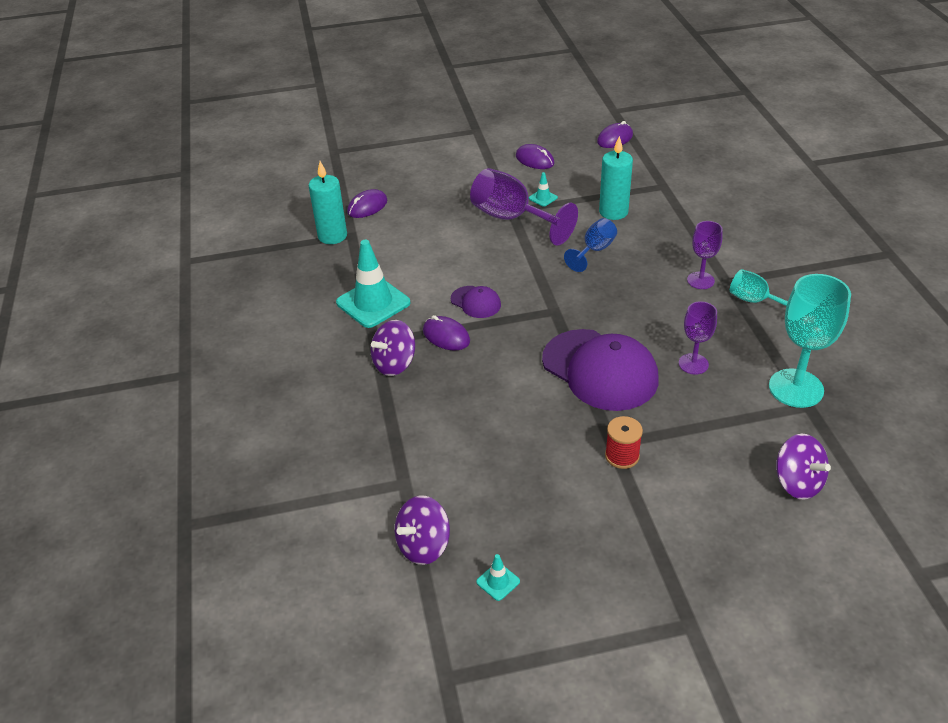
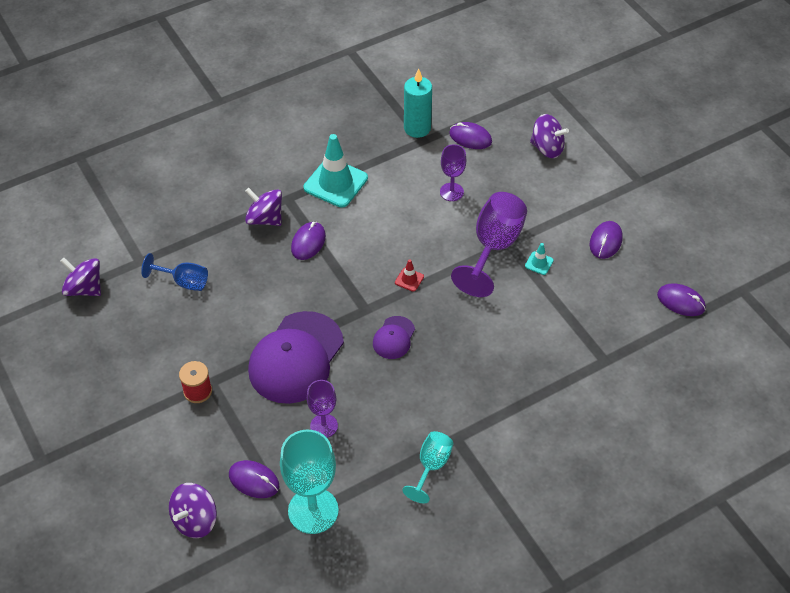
camera: 70 degrees right, 10 degrees up
(409, 167) = (547, 148): none -> purple spinning top
(476, 302) = (359, 251): purple cap -> purple cap (394, 338)
(498, 581) = (60, 339): turquoise traffic cone -> none
(528, 276) = (409, 279): none -> red traffic cone
(594, 250) = (466, 322): blue goblet -> blue goblet (184, 282)
(613, 212) = (538, 325): turquoise candle -> none
(700, 280) = (449, 416): purple goblet -> purple goblet (451, 192)
(752, 427) = (254, 480): none -> purple mouse

